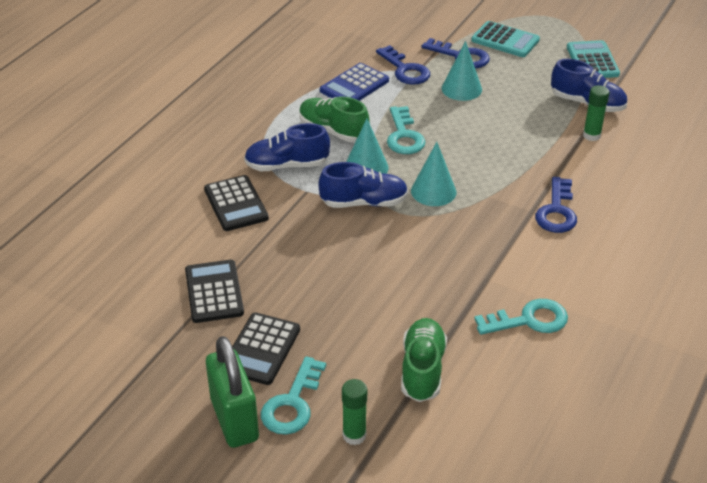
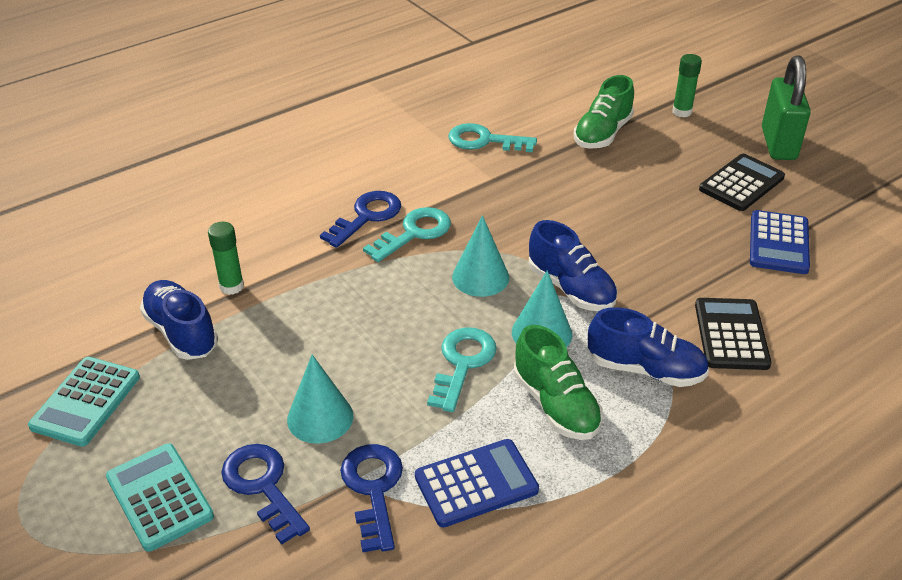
camera: 155 degrees left, 0 degrees up
(214, 292) = (779, 243): black calculator -> blue calculator
(292, 403) = (725, 141): turquoise key -> turquoise key (414, 233)
(364, 203) = (571, 288): blue shoe -> blue shoe turned 150 degrees counterclockwise

